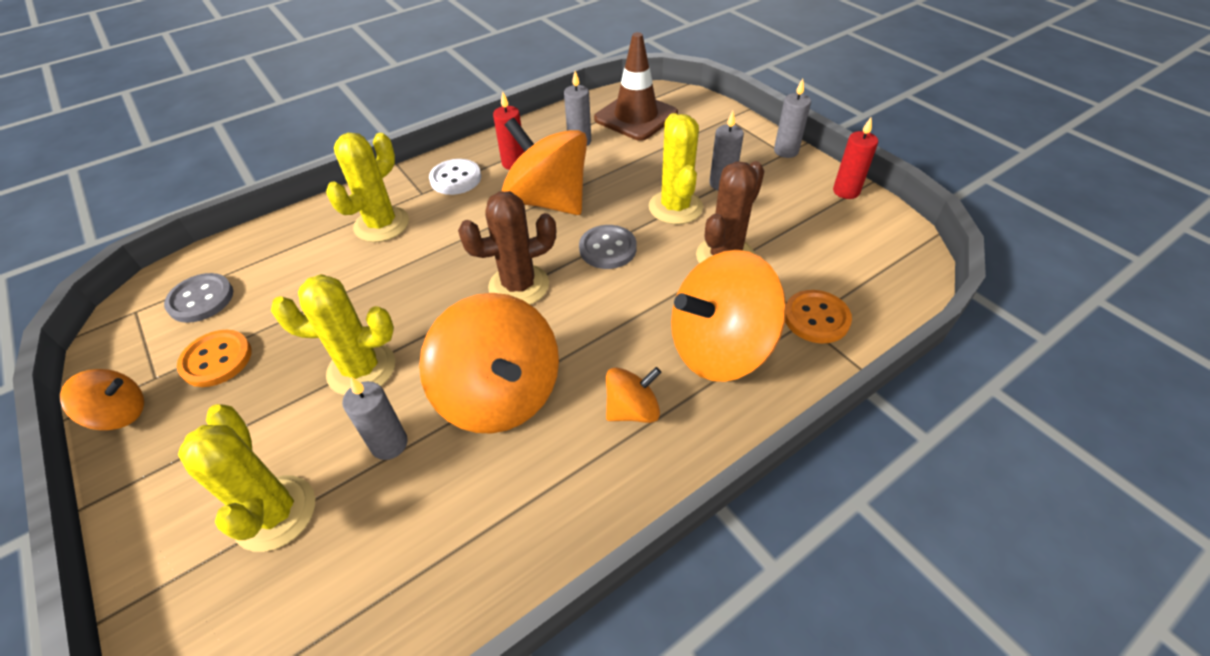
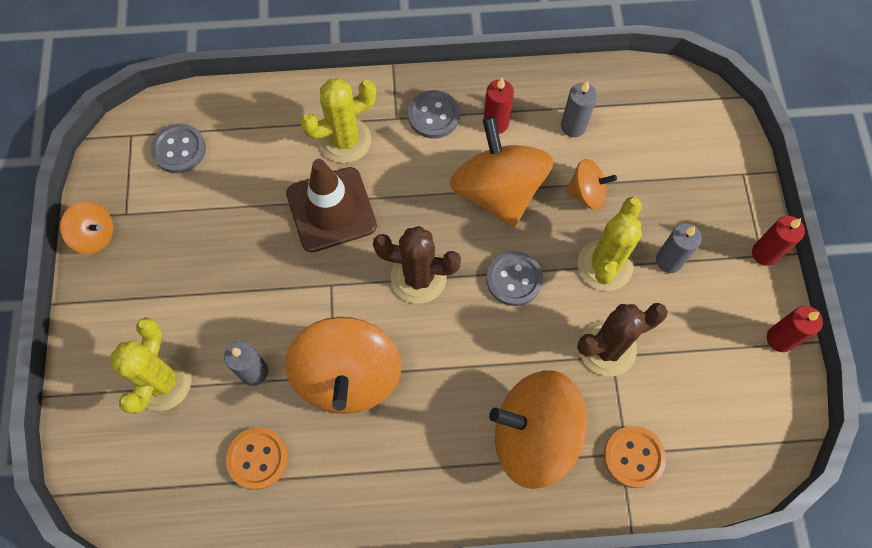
camera: 30 degrees right, 20 degrees up
(216, 360) = (170, 221): orange button -> orange button (258, 458)
(361, 369) = (264, 292): yellow cactus -> none
(455, 179) = (433, 115): white button -> grey button
(632, 410) = (432, 449): orange spinning top -> orange spinning top (587, 193)
(636, 117) = (651, 120): brown traffic cone -> brown traffic cone (331, 209)
(786, 151) = (765, 253): grey candle -> red candle

